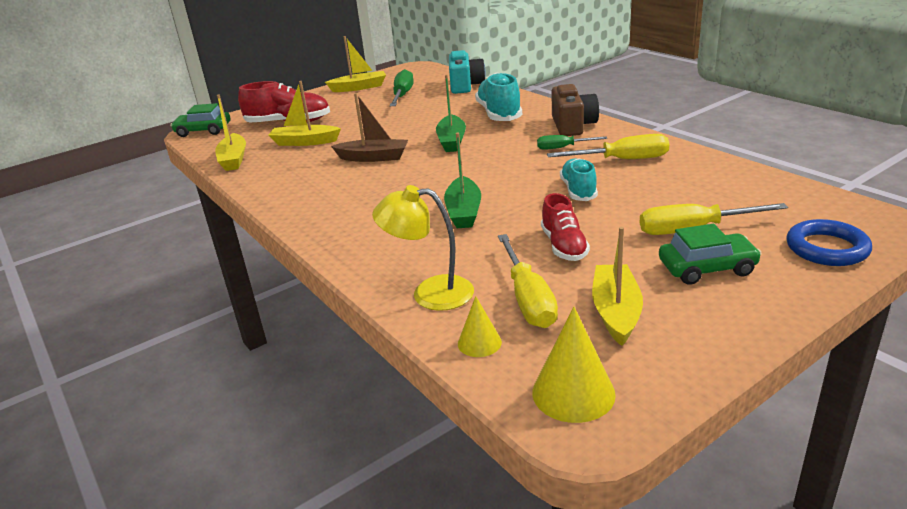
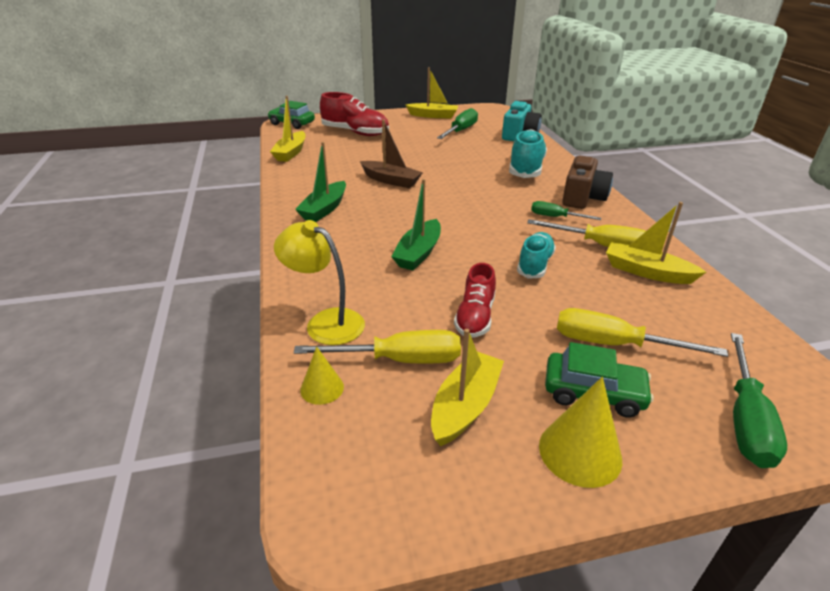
camera: 20 degrees right, 5 degrees up
(305, 142) = (352, 152): yellow boat -> yellow boat (646, 272)
(452, 141) = (465, 183): green boat -> green boat (324, 209)
(528, 299) = (399, 360): yellow screwdriver -> yellow screwdriver turned 105 degrees counterclockwise
(573, 393) = (355, 478): yellow cone -> yellow cone (580, 452)
(827, 248) = (745, 419): blue ring -> green screwdriver

